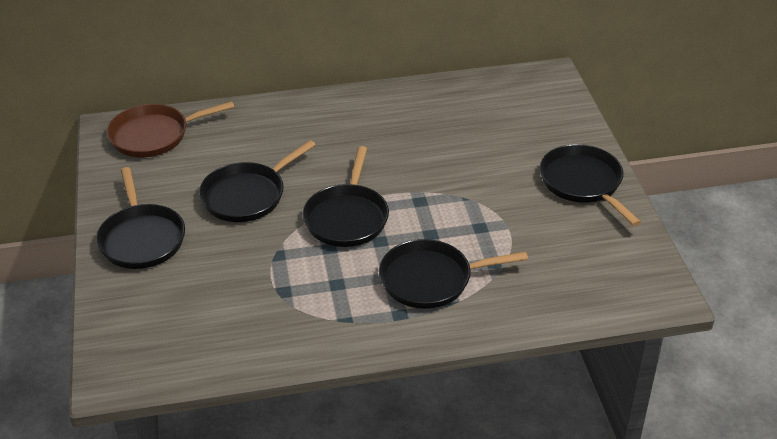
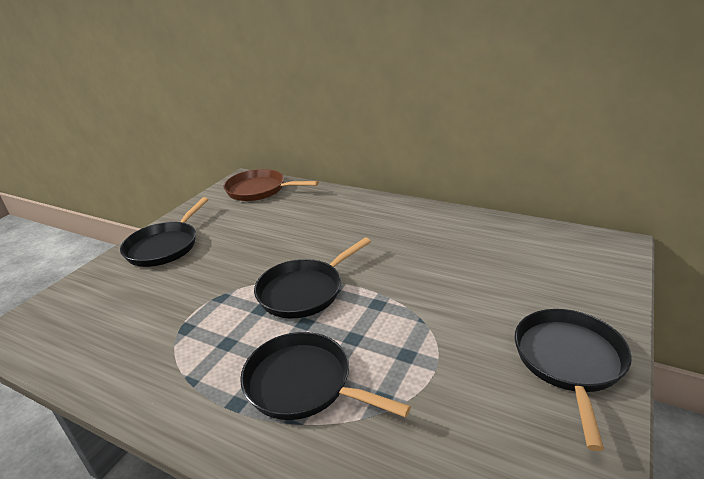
camera: 40 degrees right, 10 degrees down
(247, 195) = (259, 245): black pan -> none

